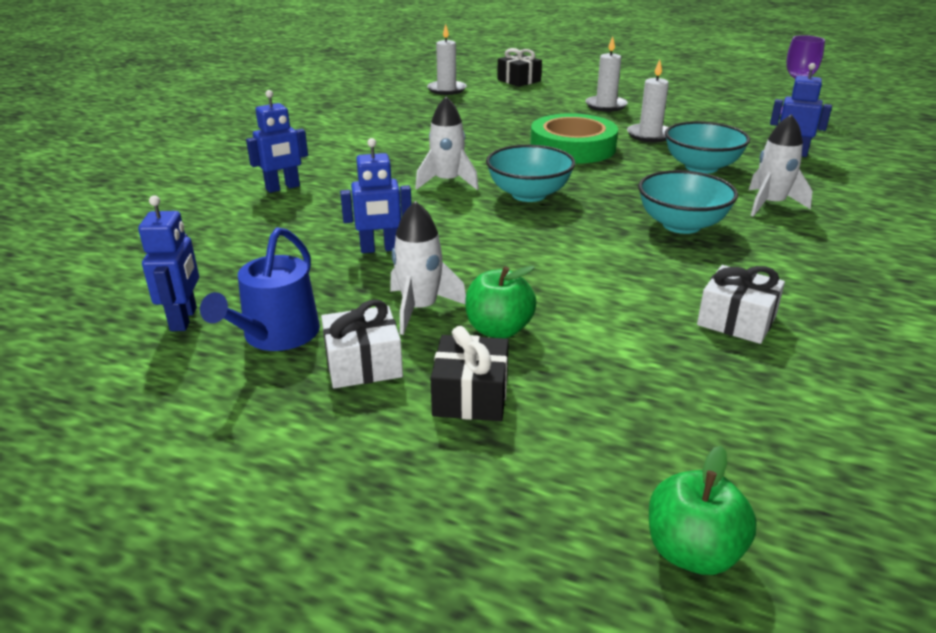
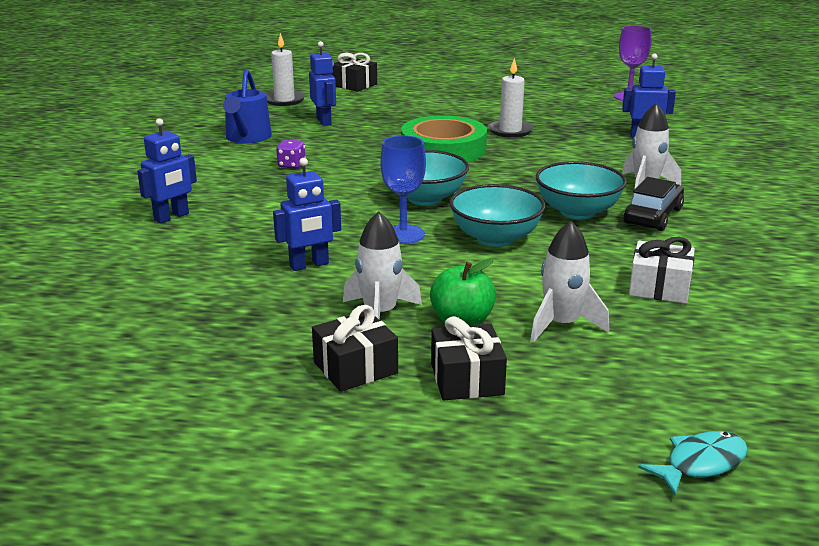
camera: 15 degrees left, 5 degrees down
(184, 319) = (153, 353): blue robot -> blue robot (324, 121)
(276, 335) = (256, 355): blue watering can -> blue watering can (247, 138)
(363, 364) = (355, 367): white gift -> black gift
(419, 150) = (291, 165): none -> purple dice
(447, 182) = (339, 194): white rocket -> white rocket (561, 325)
(488, 228) = (403, 234): none -> blue goblet
(606, 106) = (454, 104): white candle -> none
(692, 552) = (700, 464): green apple -> turquoise fish
(701, 167) = (571, 157): turquoise bowl -> turquoise bowl (495, 238)
(764, 239) = (653, 216): none -> black car

